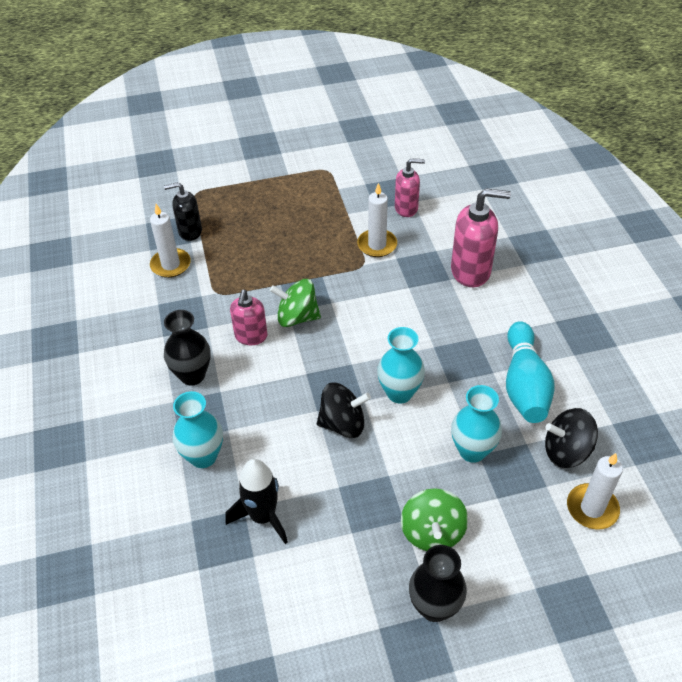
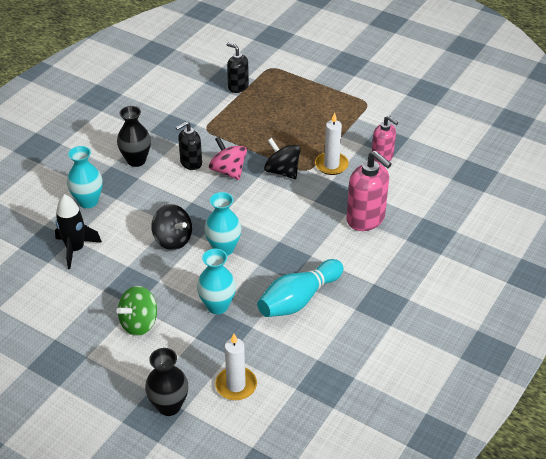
camera: 45 degrees right, 5 degrees down
(170, 265) = (203, 98): white candle -> none
(251, 336) = (191, 163): pink soap dispenser -> black soap dispenser
(297, 317) = (228, 171): green spinning top -> pink spinning top
(434, 607) = (91, 353): black vase -> black vase (169, 406)
(566, 451) = (267, 349): black spinning top -> black spinning top (282, 171)

